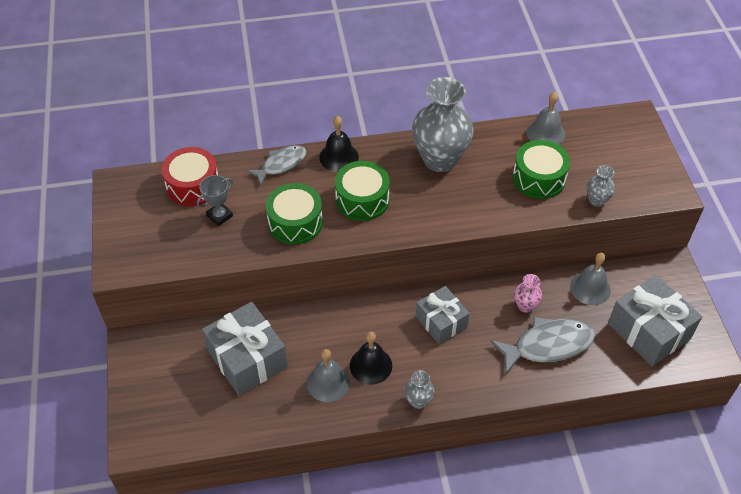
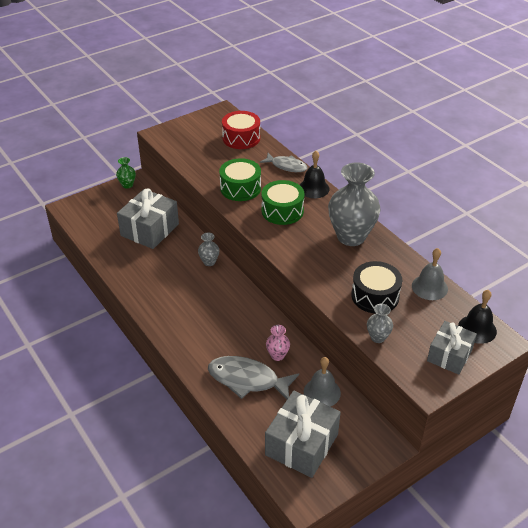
camera: 65 degrees right, 10 degrees down
(135, 356) = (127, 185): none -> green vase
(219, 216) = (224, 156): grey trophy -> none
(328, 382) = (150, 271): grey bell -> none
(371, 365) = (175, 287): black bell -> black bell (477, 329)
(418, 401) = (158, 320): grey vase -> grey vase (209, 262)
(441, 322) = (233, 312): grey gift -> grey gift (449, 355)
(538, 178) = (375, 296): green drum -> black drum
(548, 345) = (247, 380): grey fish -> grey fish turned 150 degrees clockwise

